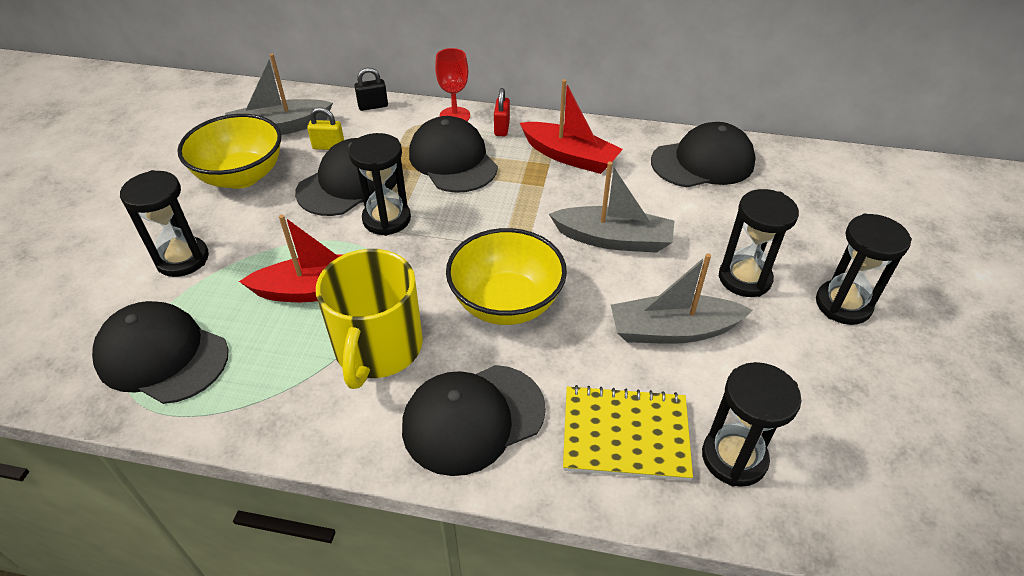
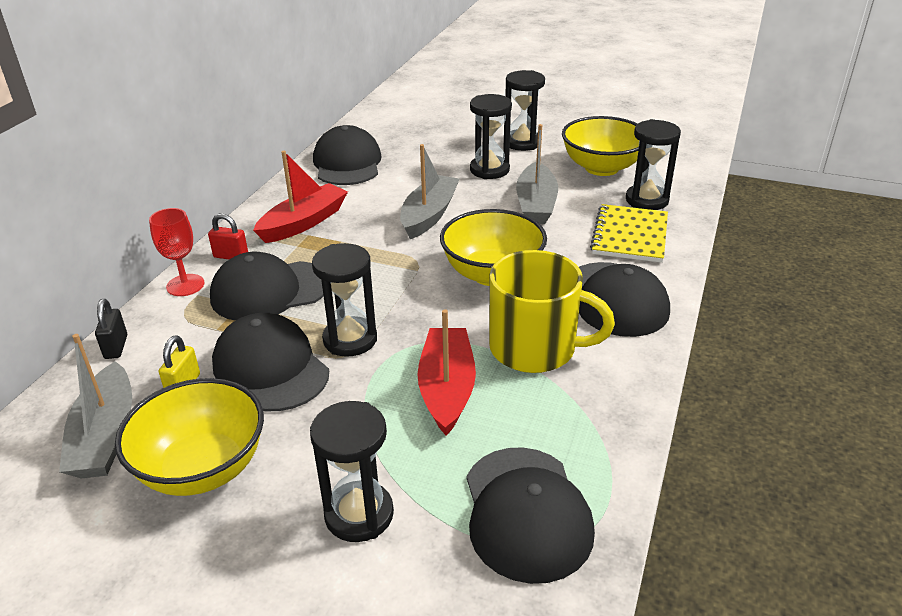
camera: 80 degrees left, 10 degrees down
(162, 356) = (526, 513): black cap -> black cap turned 45 degrees counterclockwise
(812, 400) = (601, 168): none -> yellow bowl

